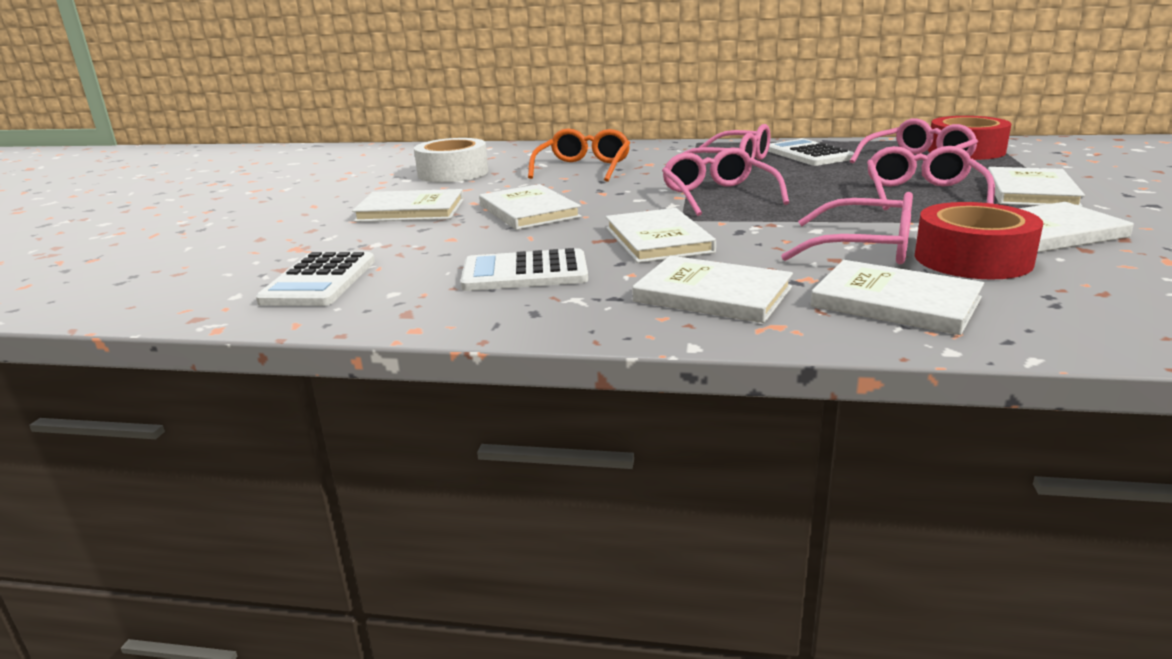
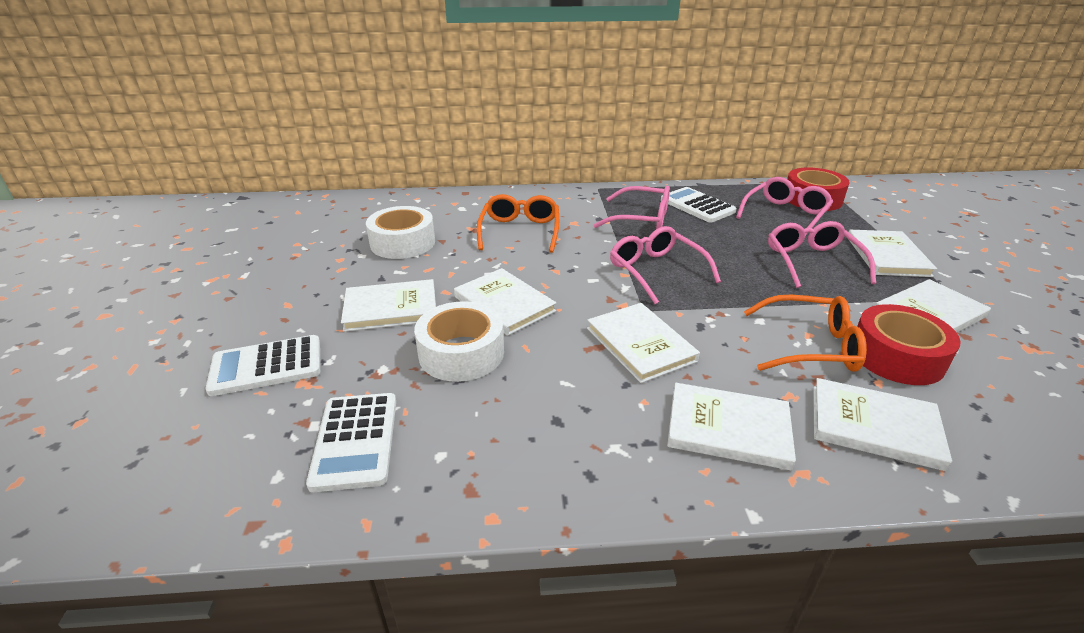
camera: 15 degrees left, 10 degrees up
(460, 238) = (461, 353): none -> white tape
(525, 273) = (549, 408): white calculator -> white calculator (266, 366)
(865, 248) = (811, 346): pink glasses -> orange glasses

